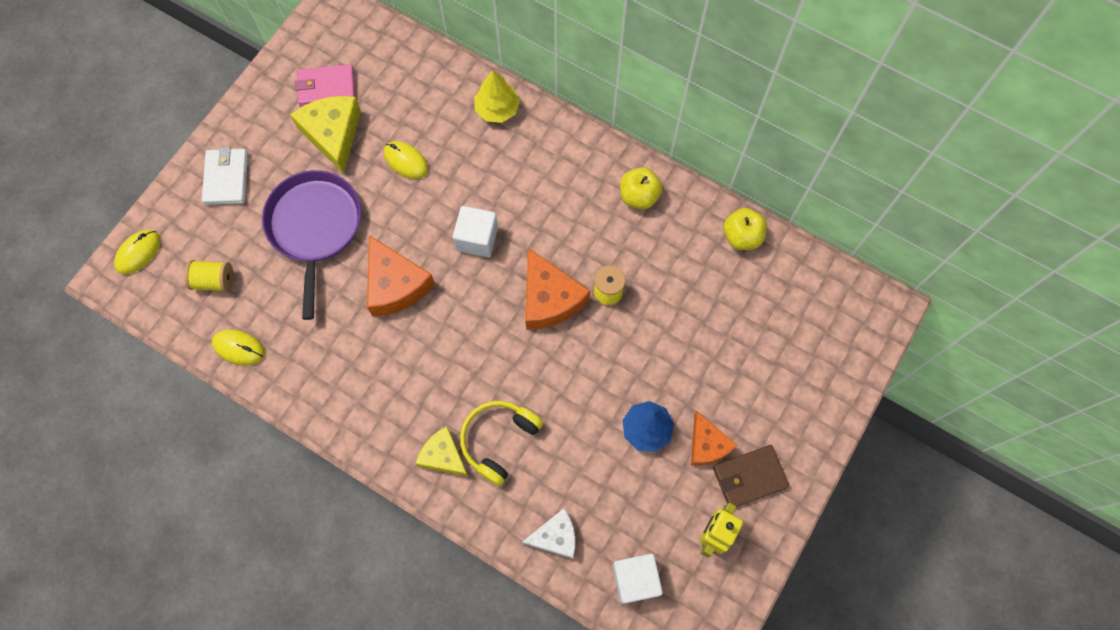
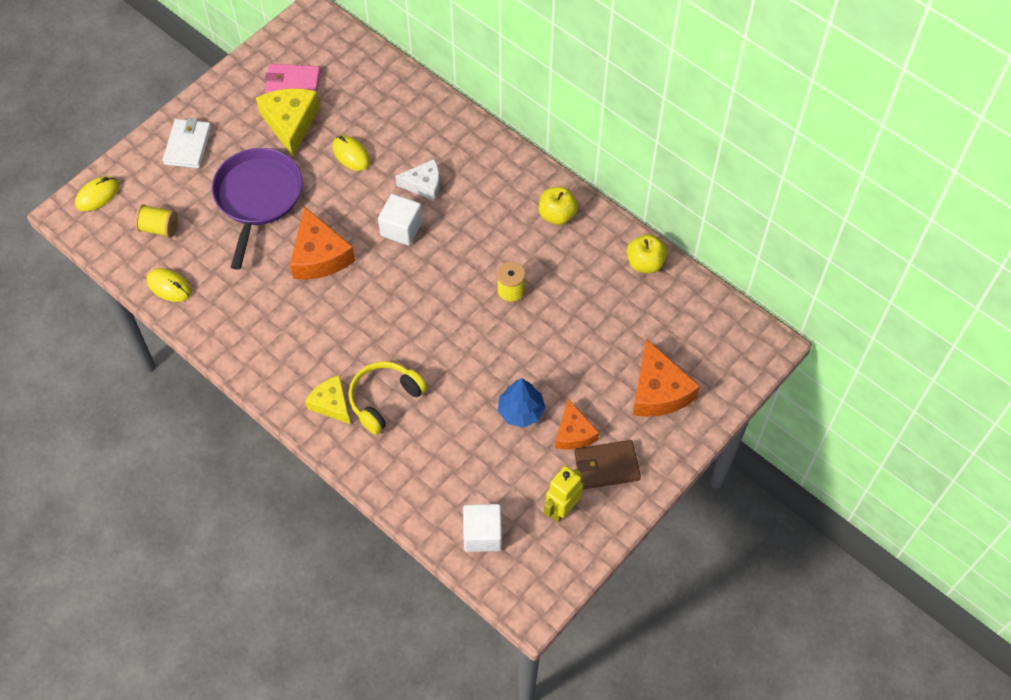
camera: 10 degrees right, 10 degrees down
(497, 109) = (443, 123): yellow tree -> none
(549, 299) = (456, 288): orange cheese -> orange cheese (658, 391)
(555, 537) = (418, 487): white cheese -> white cheese (424, 185)

